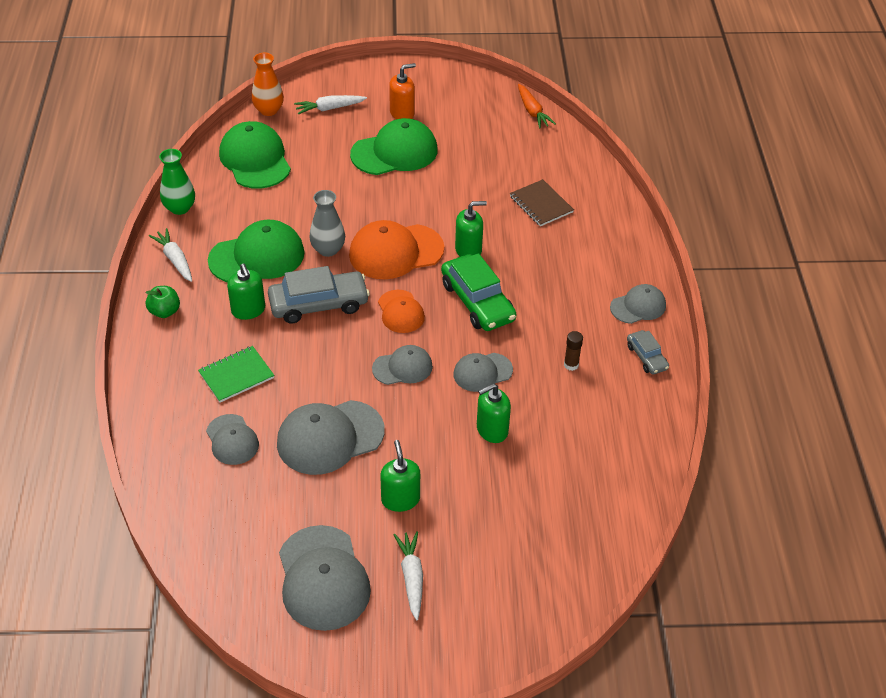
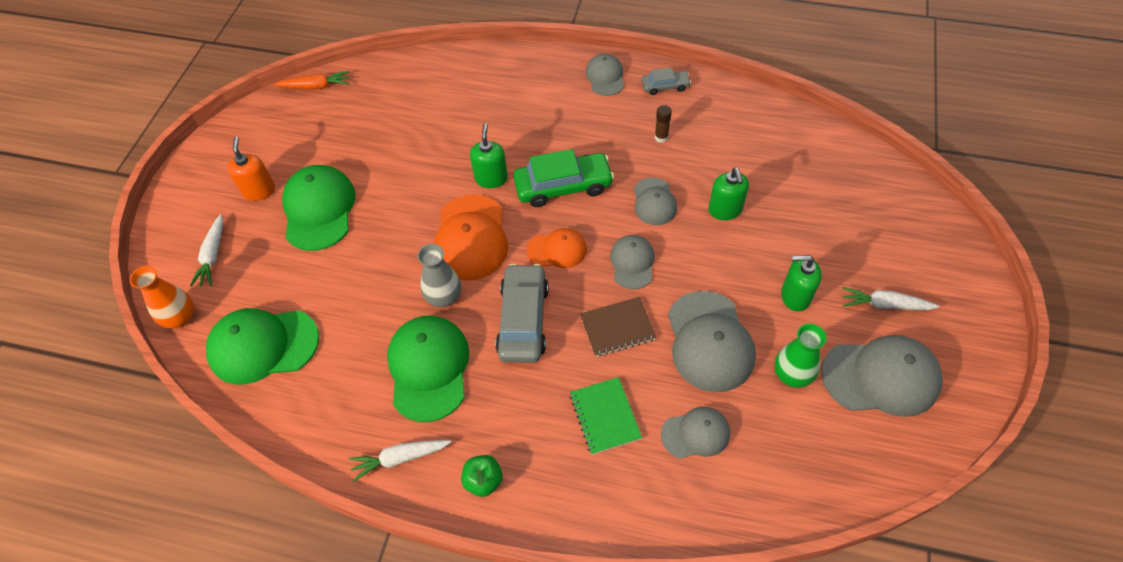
camera: 70 degrees left, 10 degrees up
(180, 208) = (310, 441): green vase -> green vase (792, 375)
(248, 310) = (510, 390): green soap dispenser -> none
(541, 204) = (451, 110): brown notebook -> brown notebook (617, 327)

